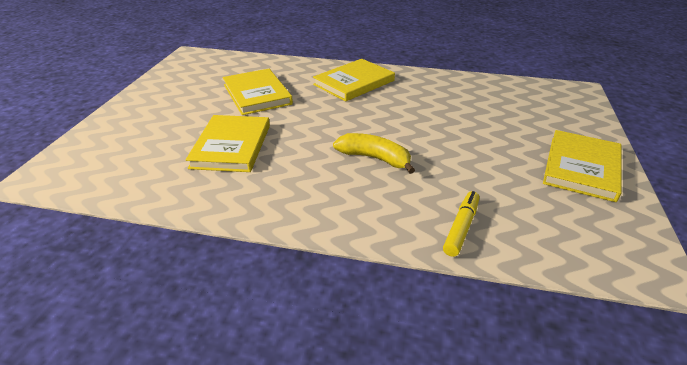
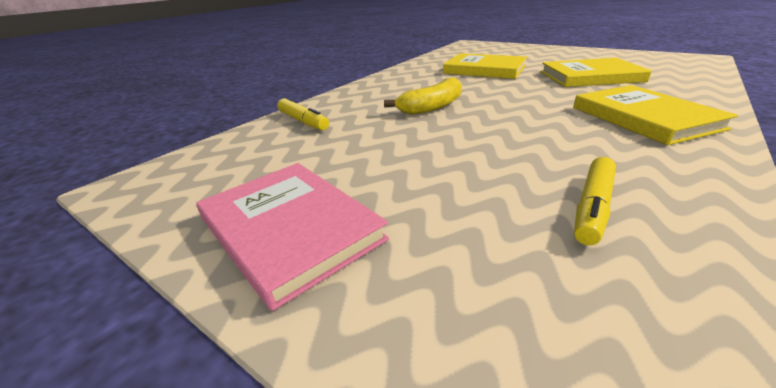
camera: 115 degrees right, 5 degrees down
(475, 98) = (593, 207): none -> yellow marker
(581, 168) = (290, 229): yellow book -> pink book

